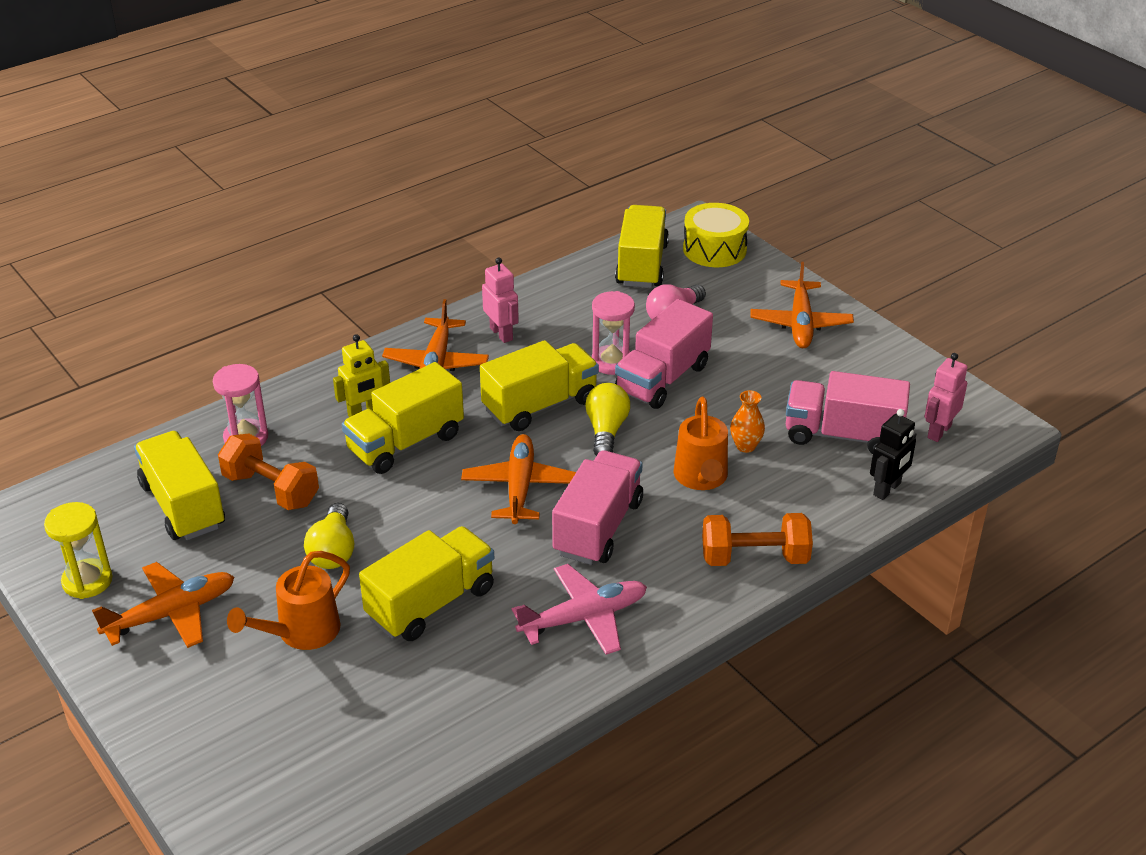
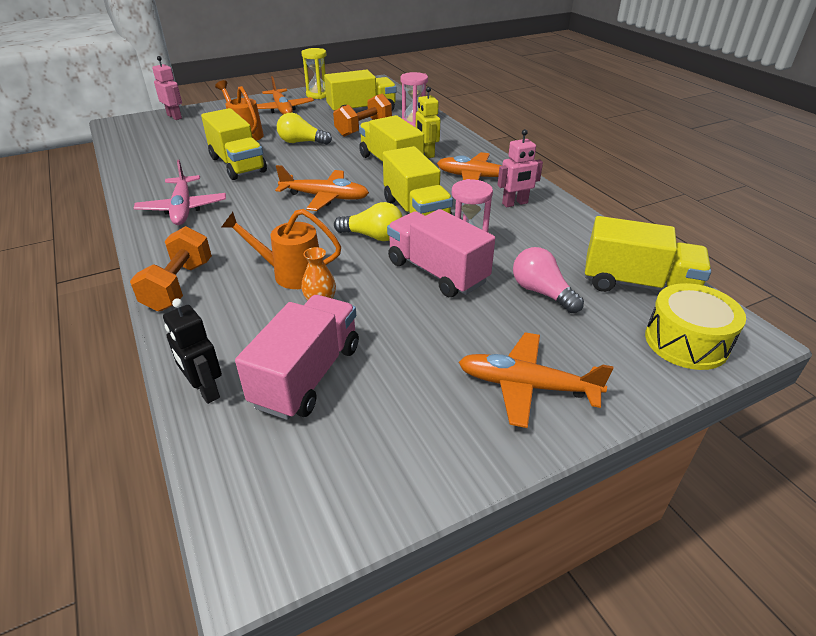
camera: 100 degrees right, 0 degrees up
(598, 527) = (264, 222): pink truck -> none
(939, 431) = (275, 468): pink robot -> pink robot (174, 117)

